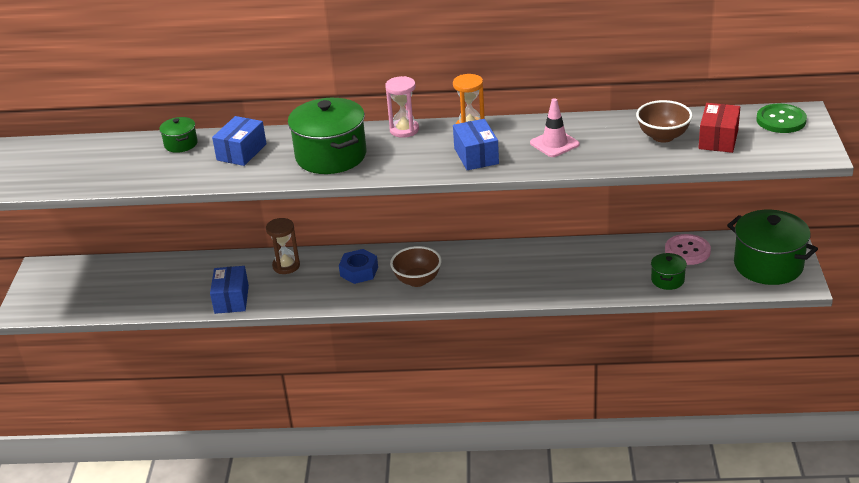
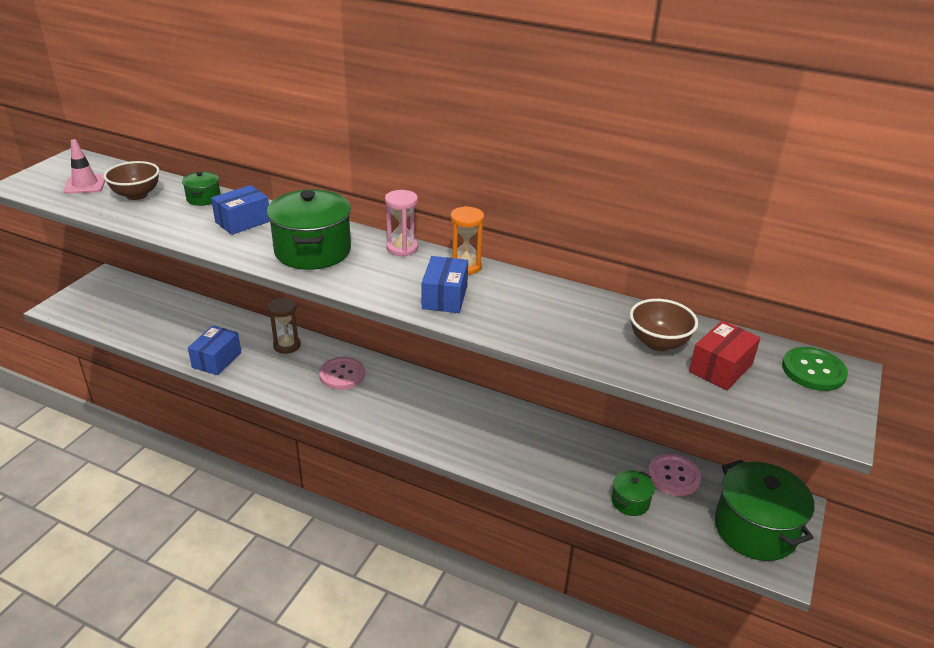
camera: 20 degrees right, 0 degrees up
(359, 271) = (342, 374): blue nut -> pink button
(417, 280) = (385, 403): brown bowl -> brown bowl (136, 195)
(554, 144) = (534, 311): pink traffic cone -> pink traffic cone (85, 184)

